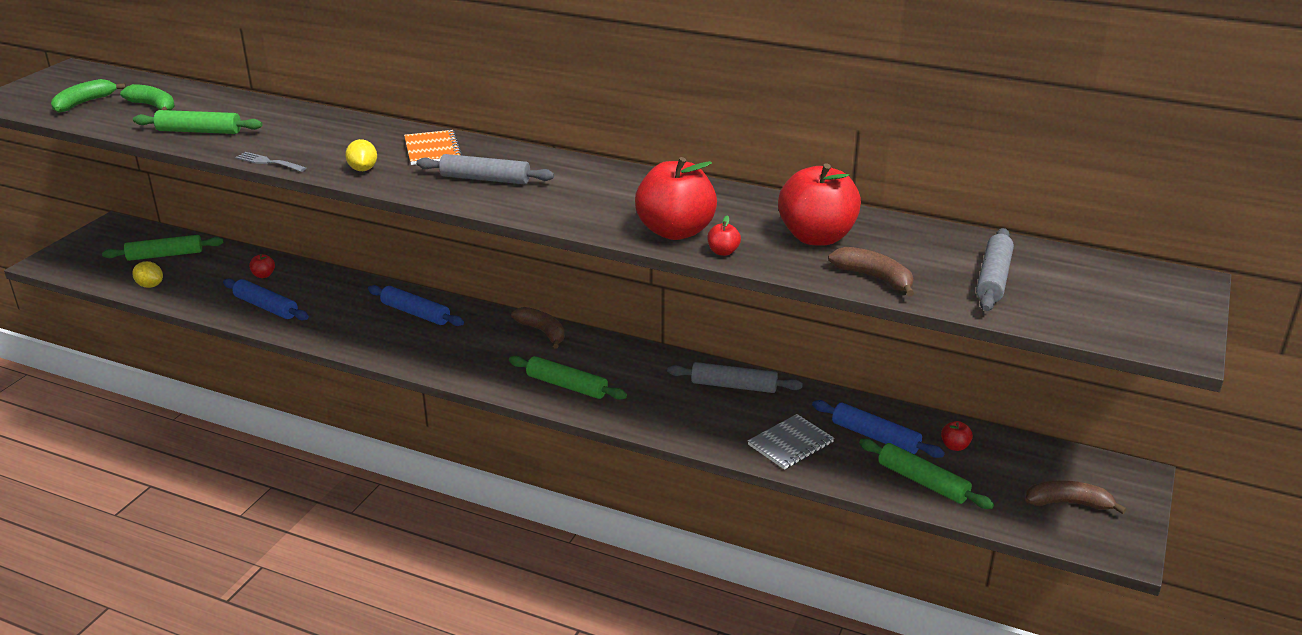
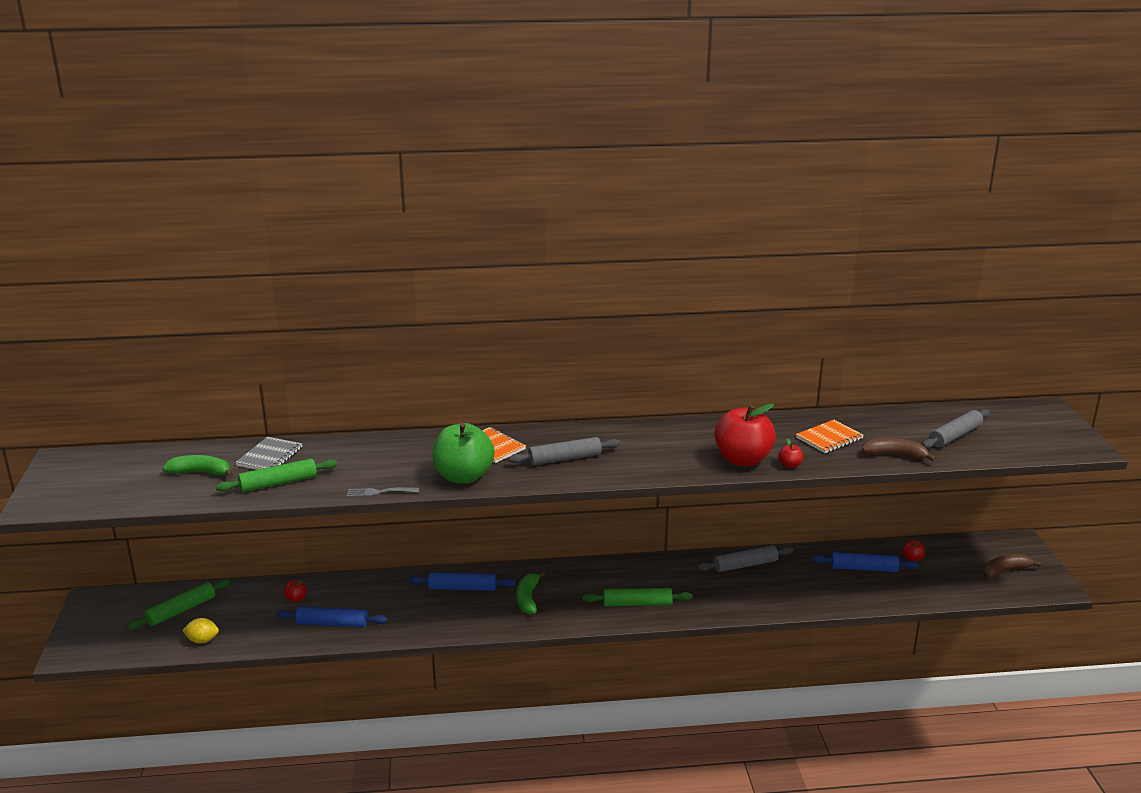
camera: 30 degrees left, 5 degrees down
(84, 103) = (128, 486): green banana -> green banana (528, 598)
(363, 169) = (463, 476): yellow lemon -> green apple
(542, 332) = (575, 571): brown banana -> none
(790, 444) = (821, 591): grey notebook -> grey notebook (270, 456)
(816, 237) = (829, 438): red apple -> orange notebook
(922, 482) = (919, 587): green rolling pin -> none
(993, 278) = (955, 436): grey rolling pin -> grey rolling pin turned 60 degrees clockwise

